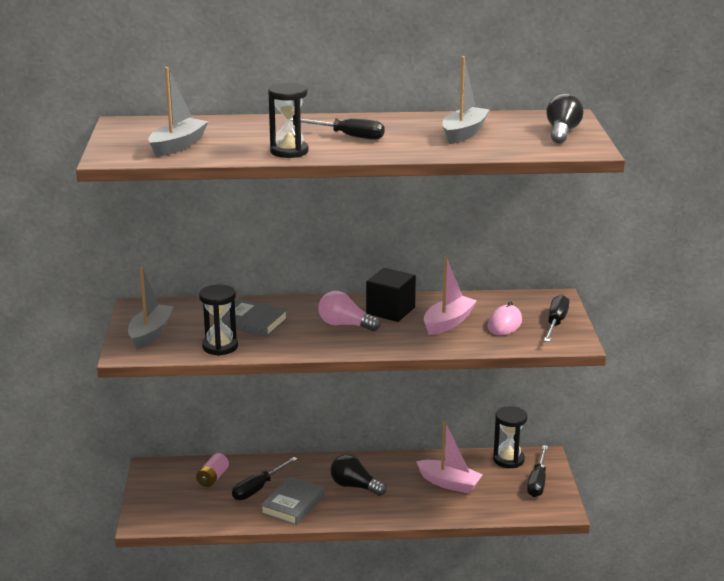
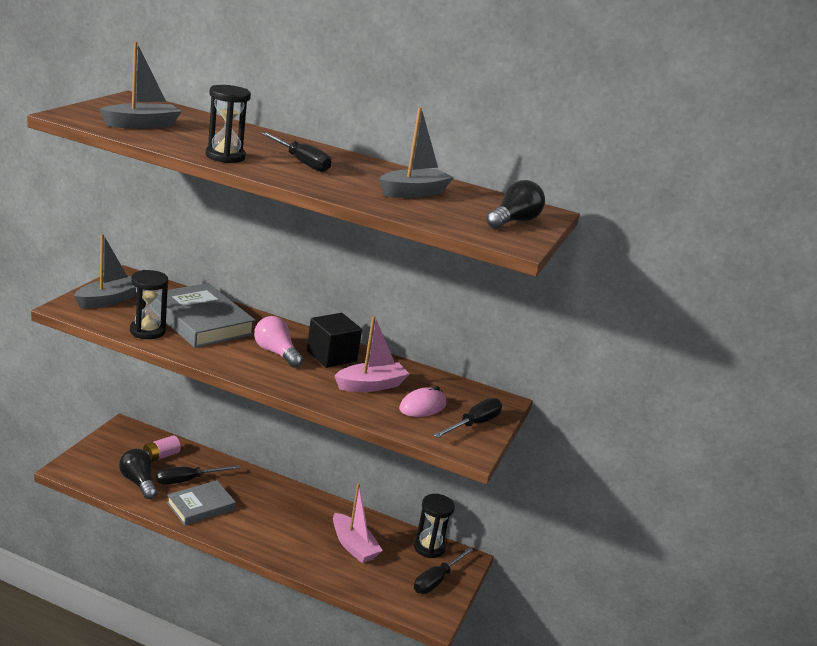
camera: 20 degrees right, 0 degrees up
(251, 322) = (201, 321): grey book -> grey book, size x1.58
(355, 486) = (268, 513): black light bulb -> black light bulb (138, 482)

